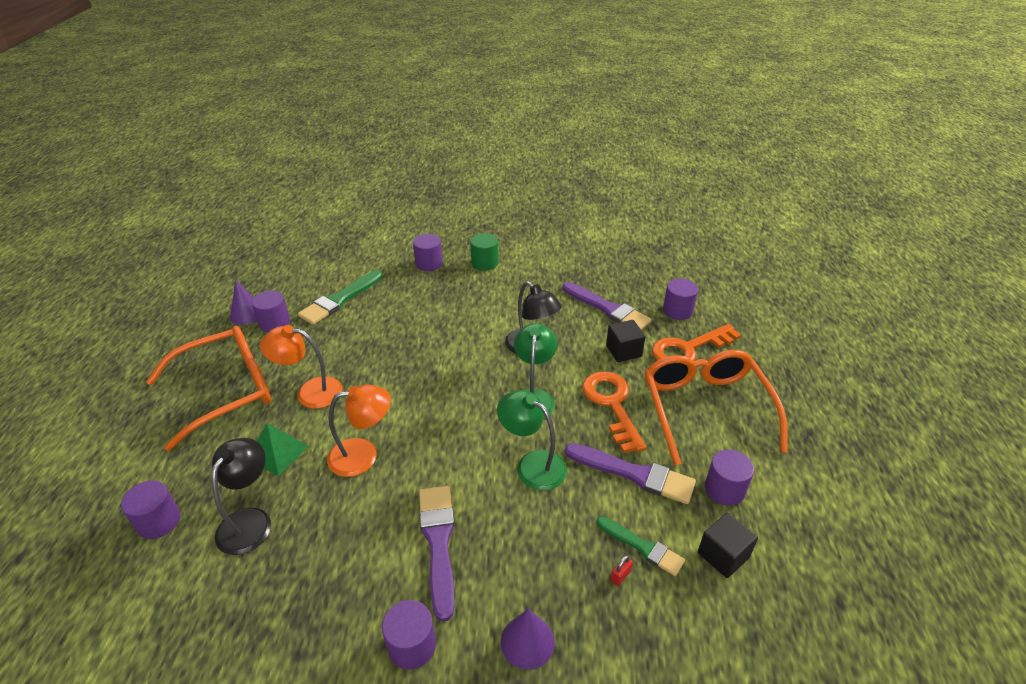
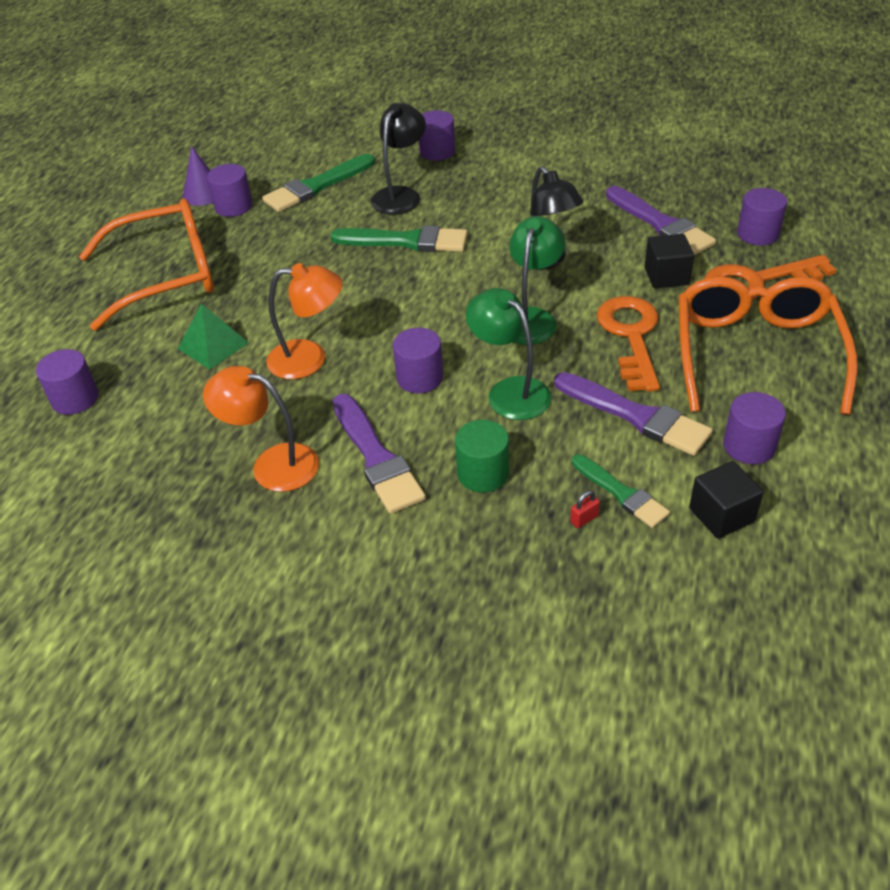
camera: 15 degrees right, 5 degrees up
(250, 521) = (171, 410): black lamp -> black lamp (400, 195)
(310, 392) = (261, 286): orange lamp -> orange lamp (272, 464)
(412, 645) = (324, 551): purple cylinder -> purple cylinder (420, 378)
(421, 340) = (406, 241): none -> green brush
(438, 542) = (376, 457): purple brush -> purple brush turned 150 degrees clockwise
(485, 263) = (510, 156): green cylinder -> green cylinder (483, 473)
(527, 641) = (454, 567): purple cone -> none

